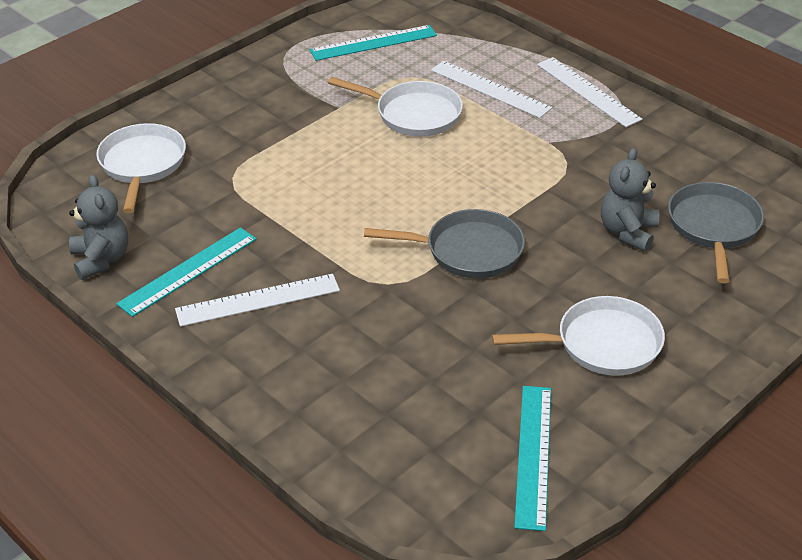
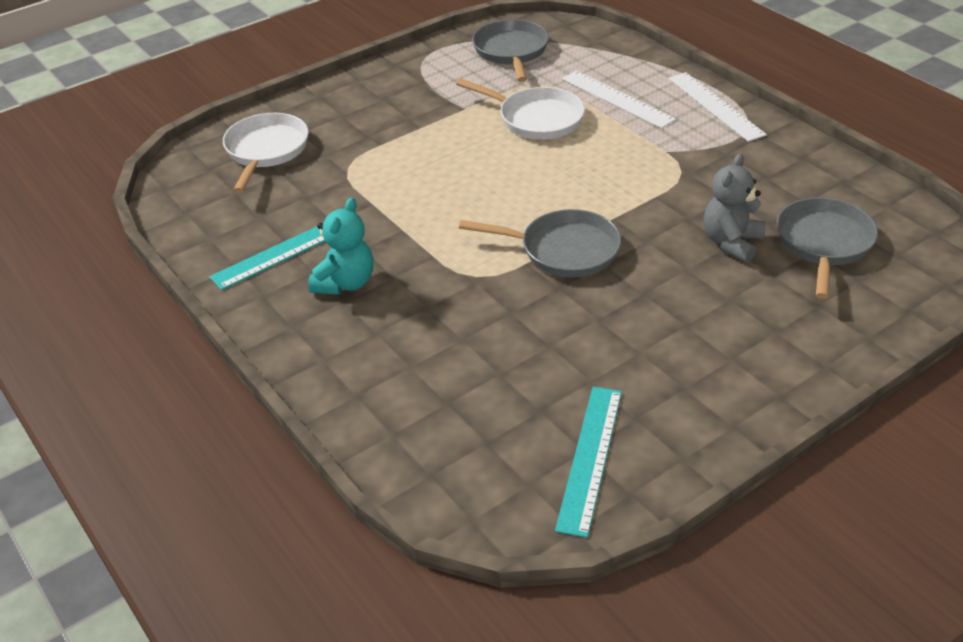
camera: 10 degrees right, 0 degrees up
(101, 260) = (206, 235): grey teddy bear -> none
(258, 300) = (345, 283): white ruler -> turquoise teddy bear
(373, 43) = (511, 52): turquoise ruler -> grey pan
(601, 344) = (683, 351): white pan -> none

